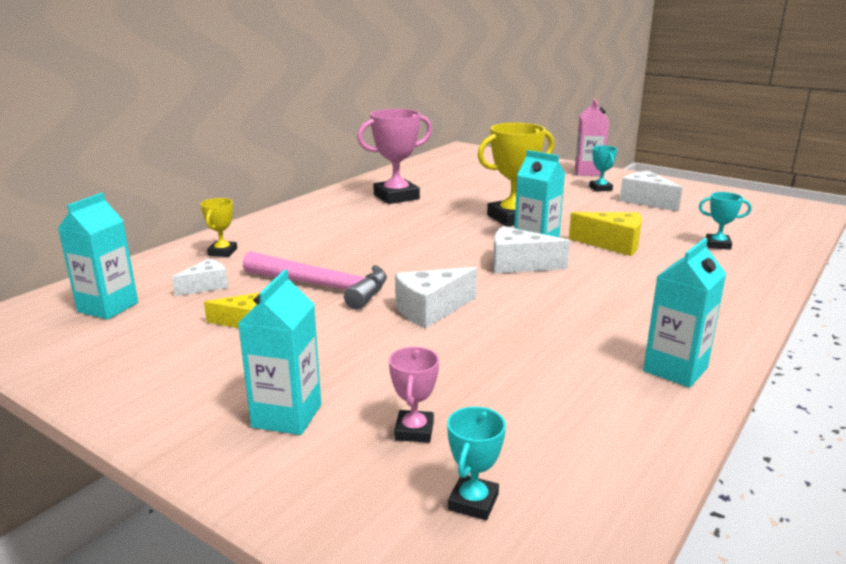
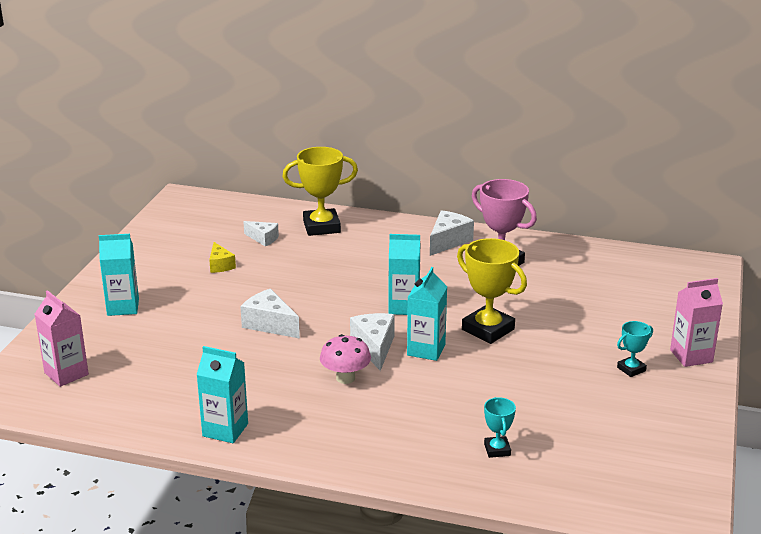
camera: 70 degrees right, 5 degrees up
(108, 307) = (218, 220): turquoise carton -> turquoise carton (404, 307)
(222, 252) = (321, 227): yellow trophy -> yellow trophy, size x1.95
(323, 286) = (285, 277): pink hammer -> none
(414, 431) = (121, 346): pink trophy -> none
(473, 502) = (66, 374): turquoise trophy -> pink carton
(575, 286) = (345, 378): none -> pink mushroom
(613, 244) = (455, 389): yellow cheese -> none
(646, 201) = (609, 401): white cheese -> white cheese (448, 241)

